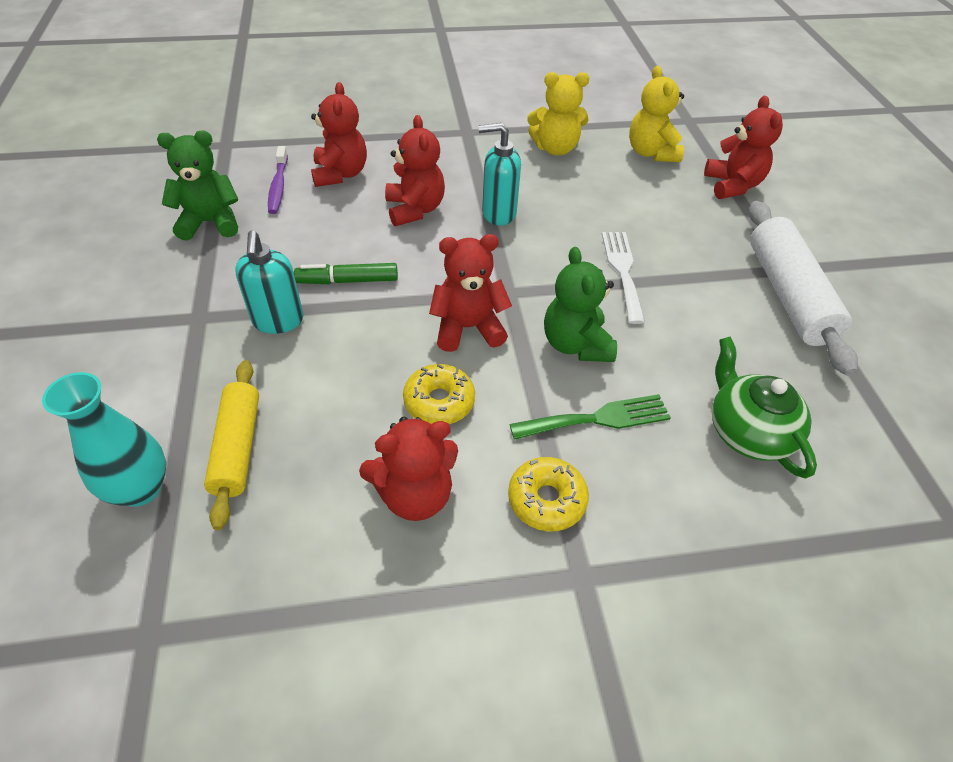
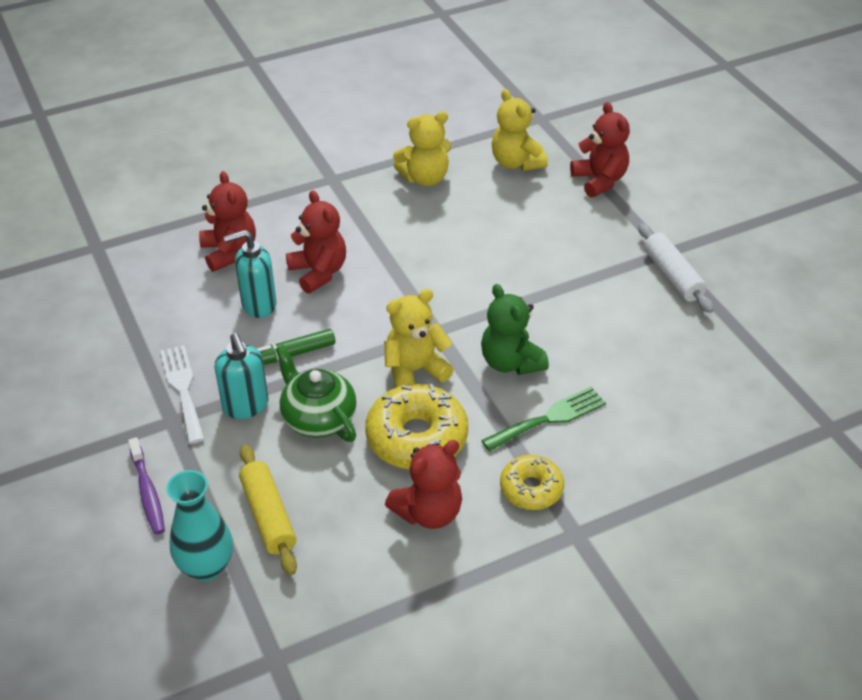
camera: 15 degrees left, 5 degrees down
(210, 223) = (130, 331): green teddy bear -> none
(278, 186) = (175, 279): purple toothbrush -> purple toothbrush (148, 492)
(439, 401) = (416, 438): yellow donut -> yellow donut, size x1.66
(468, 328) = (414, 371): red teddy bear -> yellow teddy bear
(498, 213) = (398, 258): turquoise soap dispenser -> turquoise soap dispenser (258, 305)
(622, 271) = (528, 287): white fork -> white fork (183, 389)
(747, 432) = (667, 398): green teapot -> green teapot (318, 418)
(788, 295) = (672, 276): white rolling pin -> white rolling pin, size x0.65

